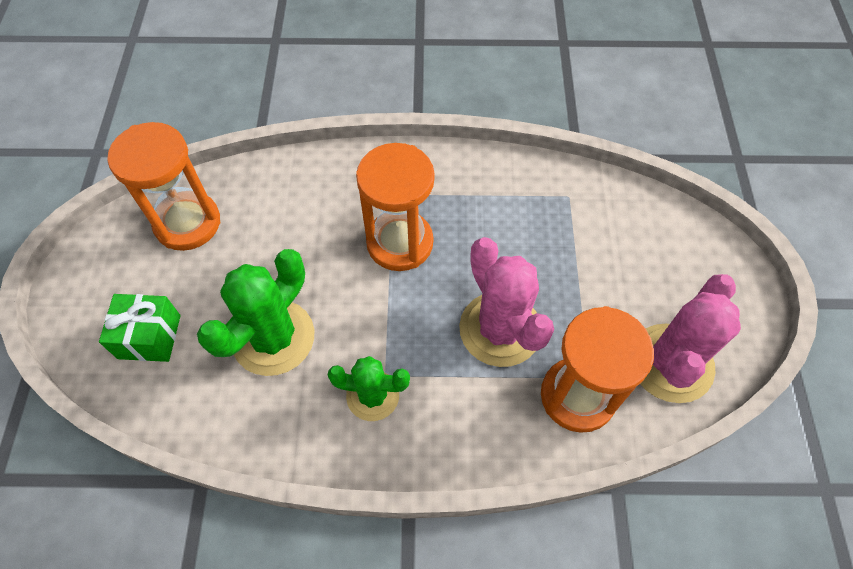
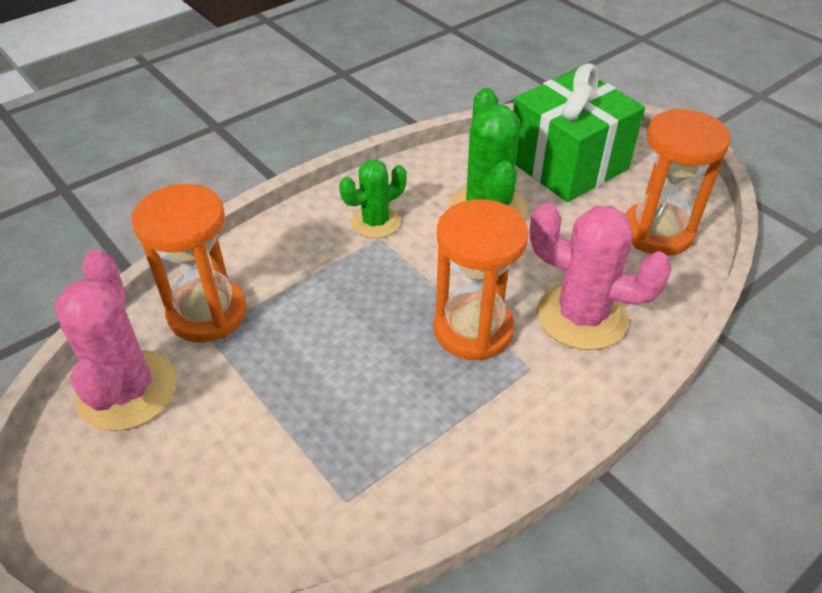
camera: 140 degrees right, 15 degrees down
(149, 336) = (567, 164): green gift -> green gift, size x1.88
(500, 329) = (314, 320): pink cactus -> pink cactus (581, 316)

